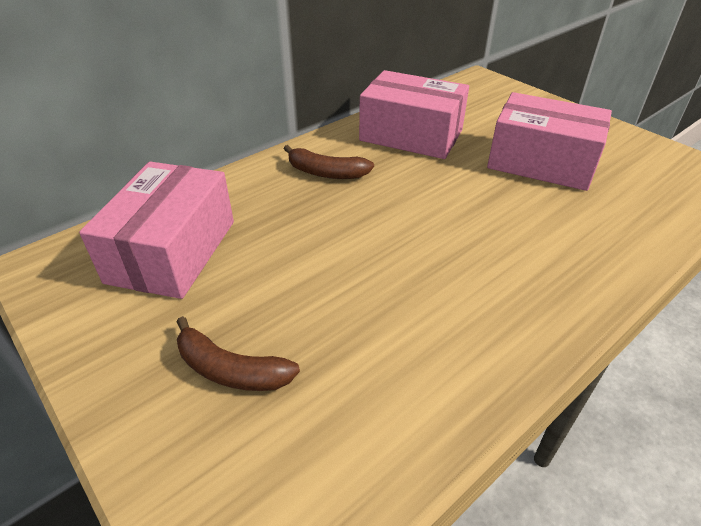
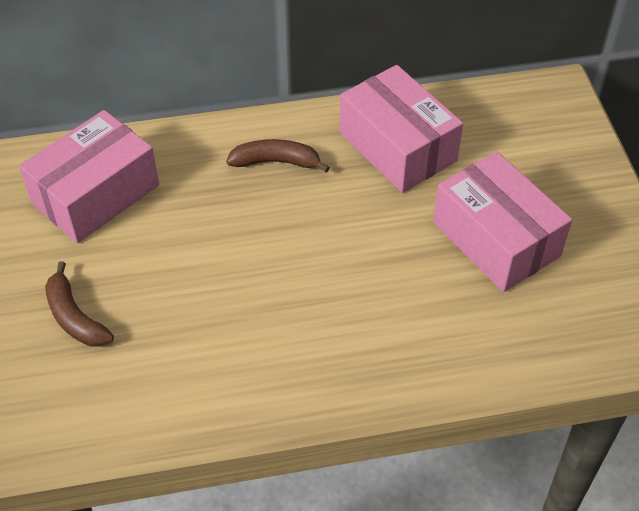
camera: 30 degrees right, 10 degrees up
(326, 173) = (276, 162): brown banana -> brown banana turned 135 degrees clockwise

